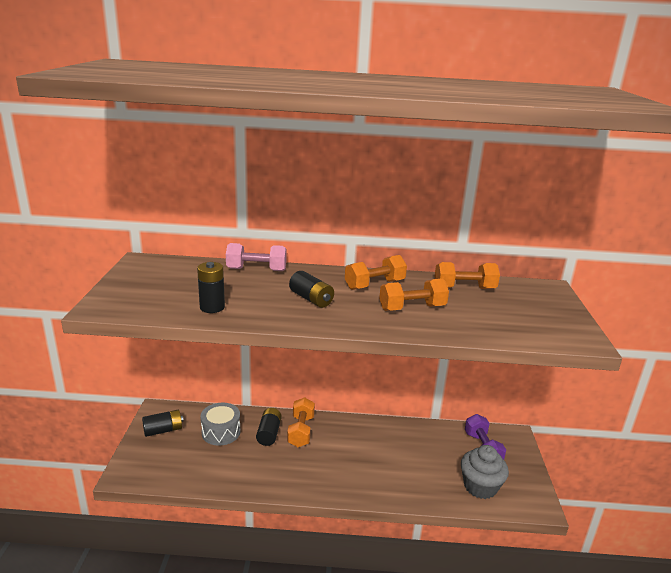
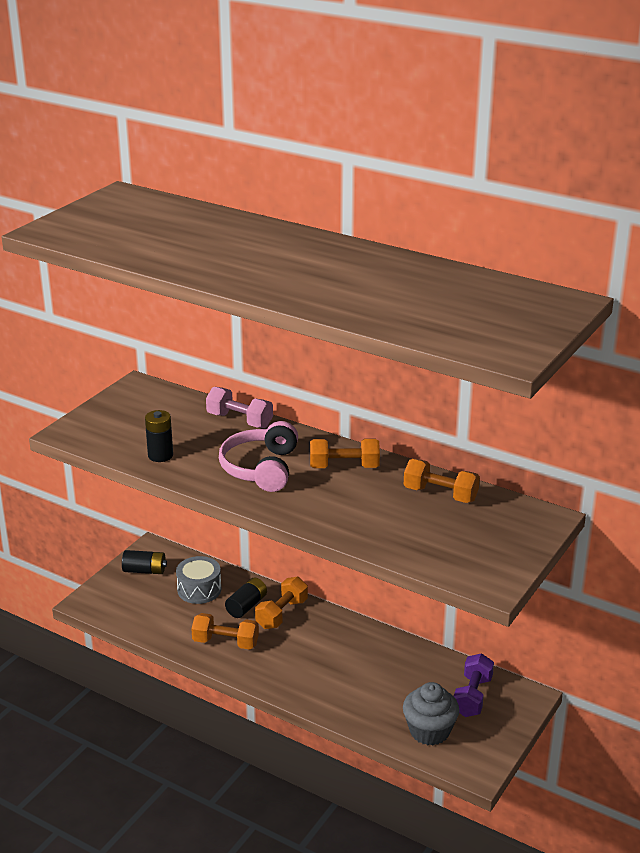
camera: 30 degrees right, 5 degrees up
(311, 299) = (261, 468): black battery -> pink headphones
(412, 308) = (352, 503): orange dumbbell -> orange dumbbell (225, 642)

